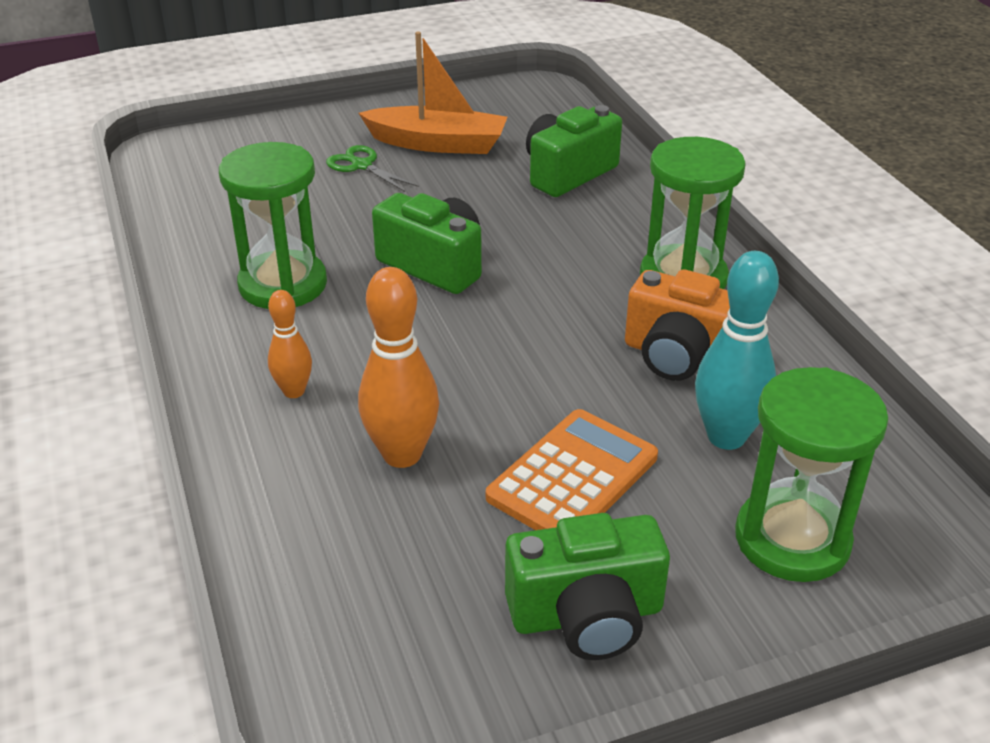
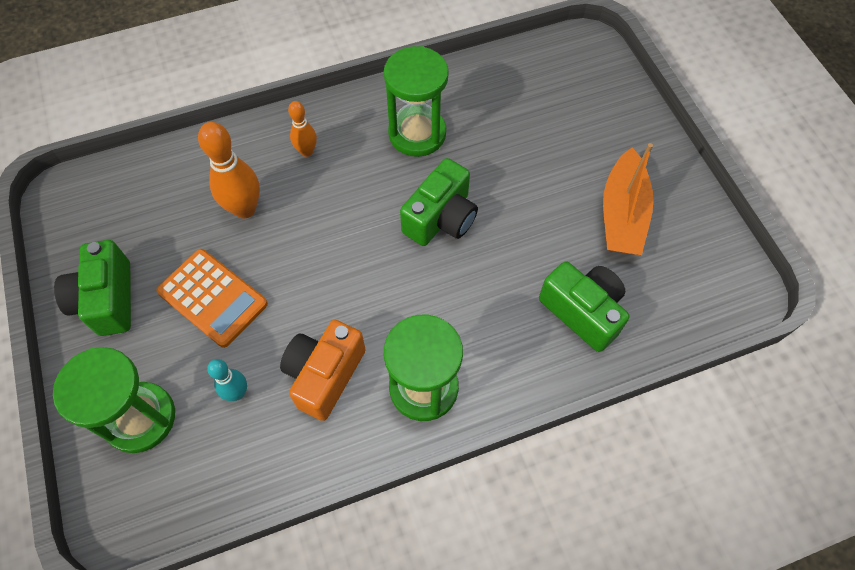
camera: 90 degrees right, 25 degrees up
(361, 165) = (579, 164): green scissors -> none
(726, 437) = (237, 393): turquoise bowling pin -> turquoise bowling pin, size x0.59

